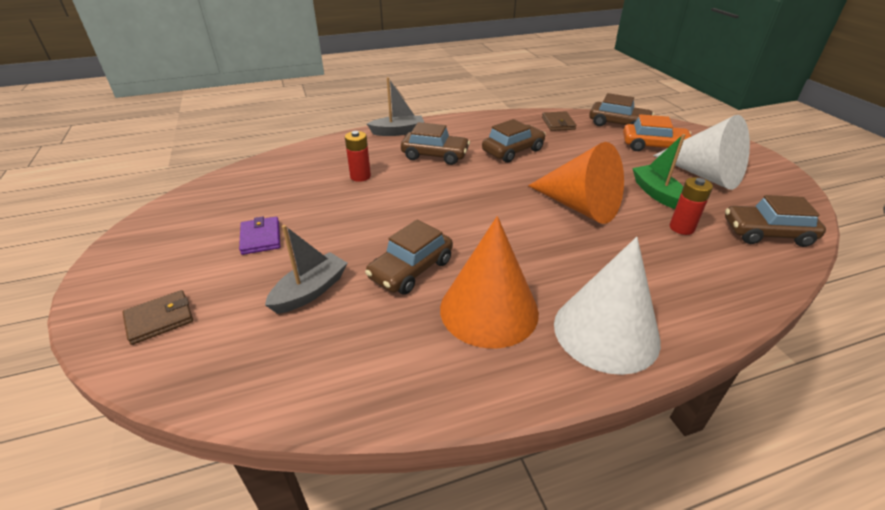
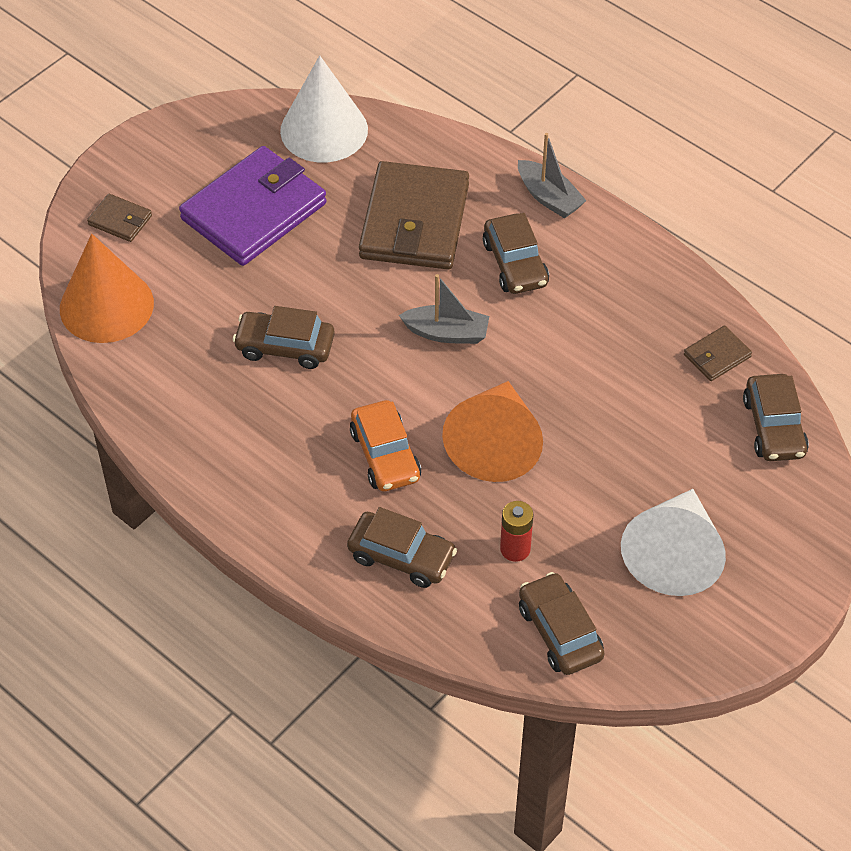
camera: 60 degrees right, 15 degrees up
(261, 238) = (254, 211): purple wallet -> purple wallet, size x2.29
(310, 291) = (210, 292): grey boat -> grey boat (446, 333)
(360, 176) = (414, 221): red battery -> brown wallet
(489, 310) = (268, 426): orange cone -> orange cone (106, 305)
(513, 151) = (588, 335): brown car -> brown car (401, 556)
(606, 331) = (294, 518): white cone -> white cone (324, 130)
(654, 146) = (724, 485): orange car -> orange car (385, 455)
(656, 193) = (582, 512): green boat -> none

